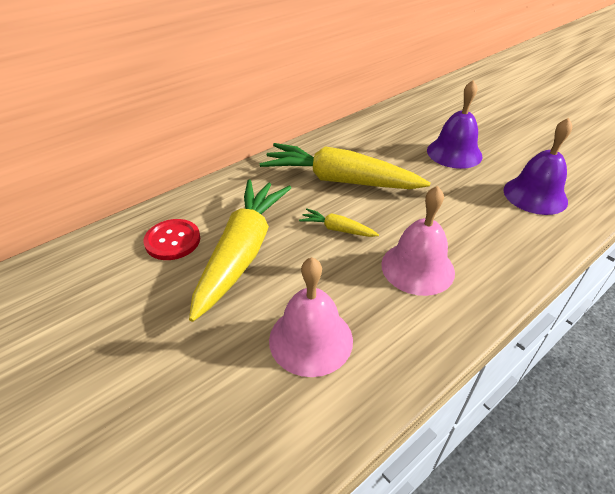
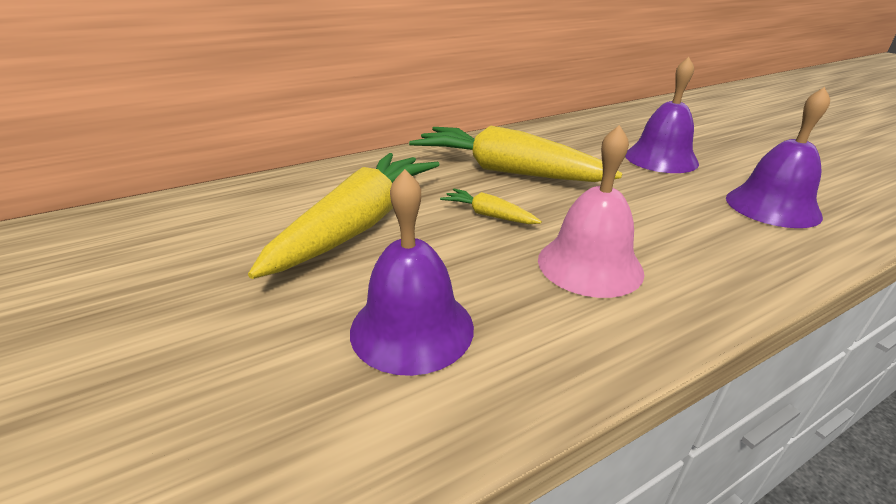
camera: 10 degrees right, 10 degrees down
(172, 241) = (279, 206): red button -> none
(311, 339) = (412, 328): pink bell -> purple bell

